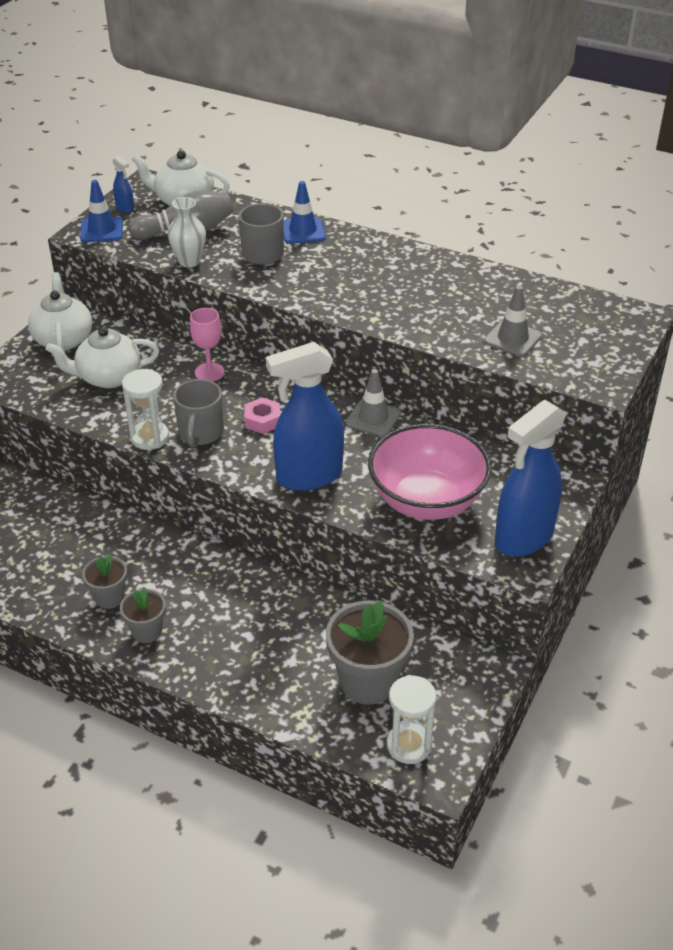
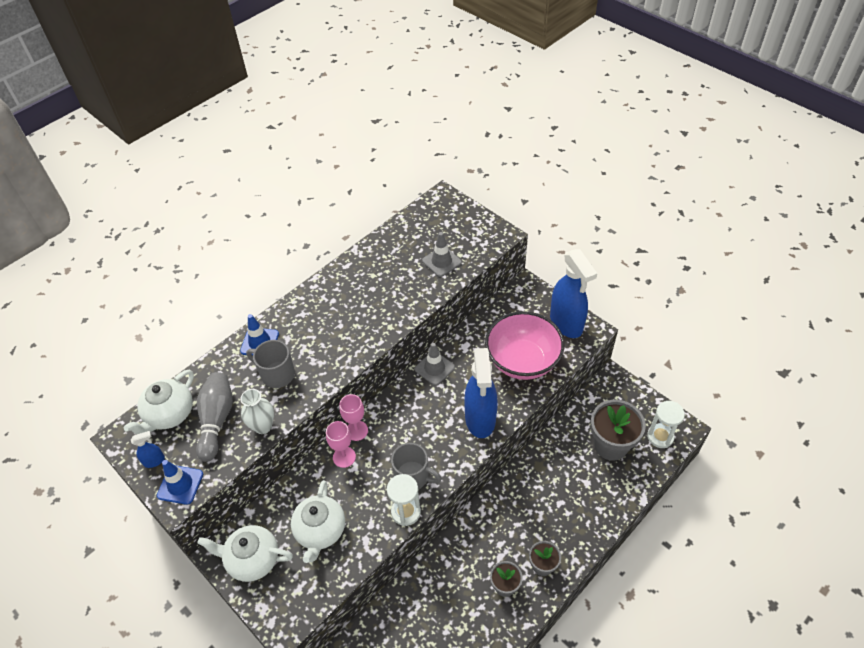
camera: 70 degrees left, 10 degrees up
(250, 373) = (356, 430): none -> pink goblet
(262, 420) = (413, 434): pink nut -> none

